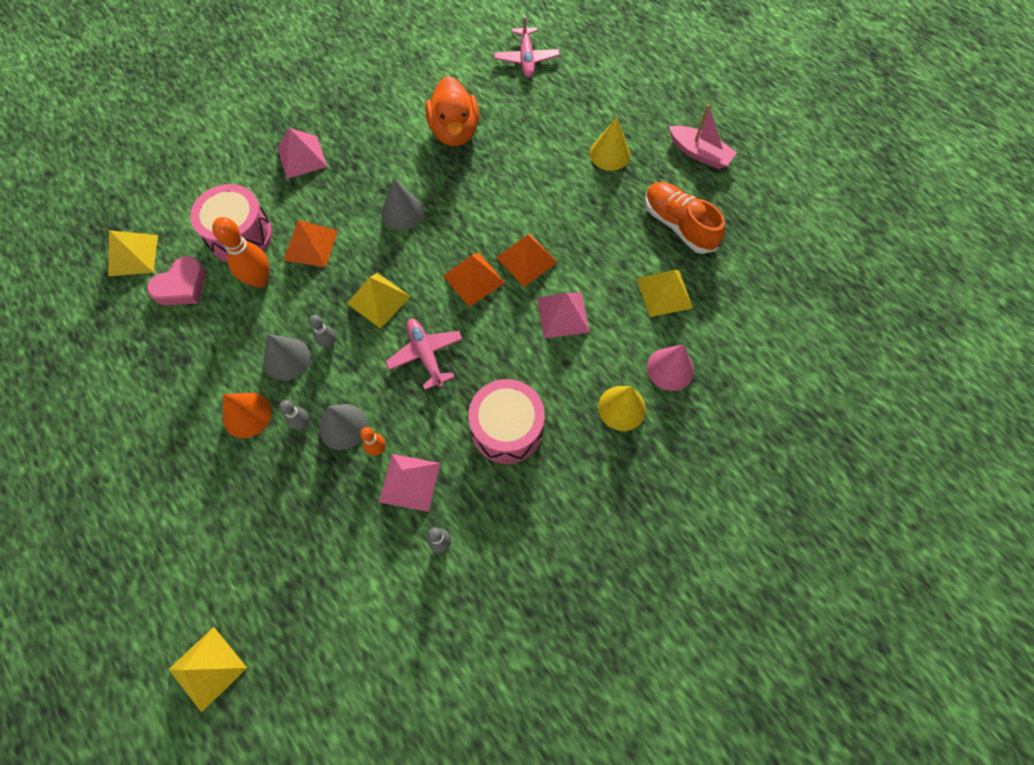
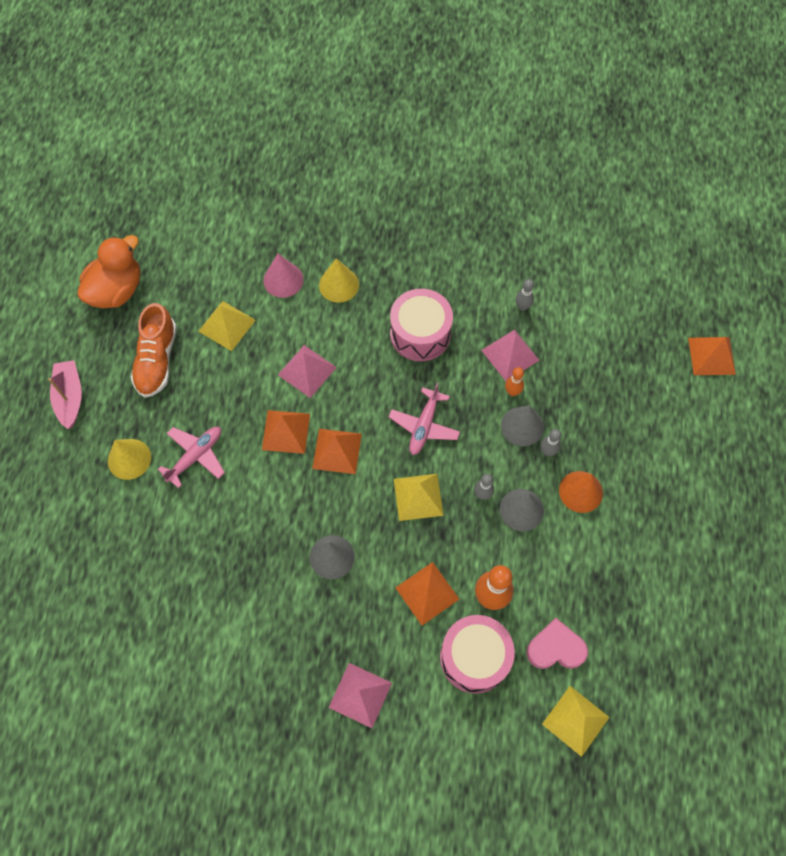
camera: 135 degrees left, 0 degrees up
(207, 668) = (711, 356): yellow pyramid -> orange pyramid
(454, 131) = (215, 597): orange duck -> orange duck (117, 290)
(526, 59) = (76, 617): pink plane -> pink plane (196, 456)

